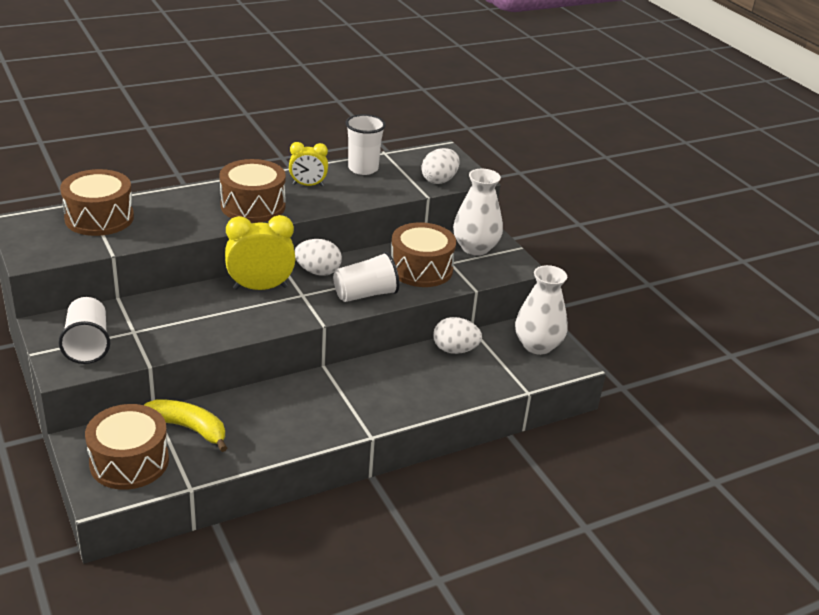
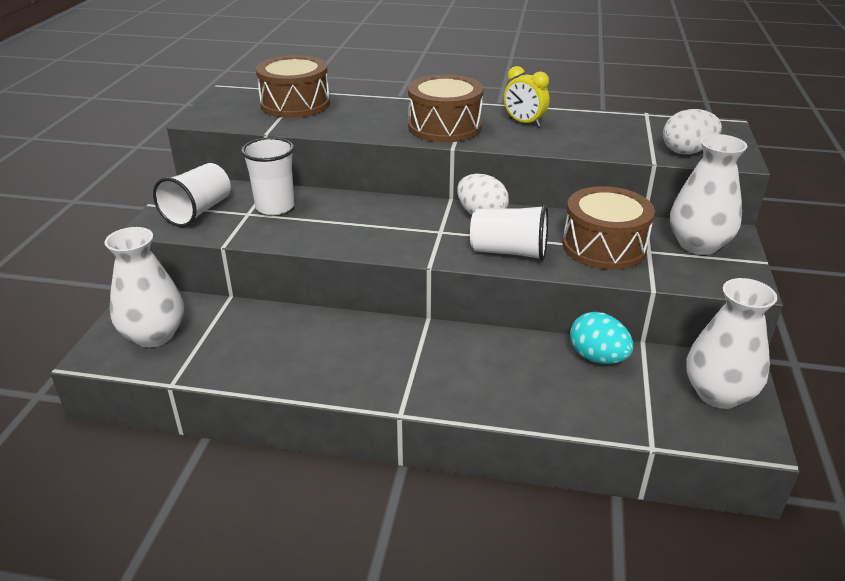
camera: 40 degrees right, 0 degrees up
(129, 461) = (154, 335): brown drum -> white vase
(188, 428) = (236, 326): yellow banana -> none
(260, 287) = (406, 212): yellow clock -> none
(363, 169) = (604, 122): white cup -> white cup (275, 207)
(455, 350) = (597, 358): white egg -> turquoise egg

